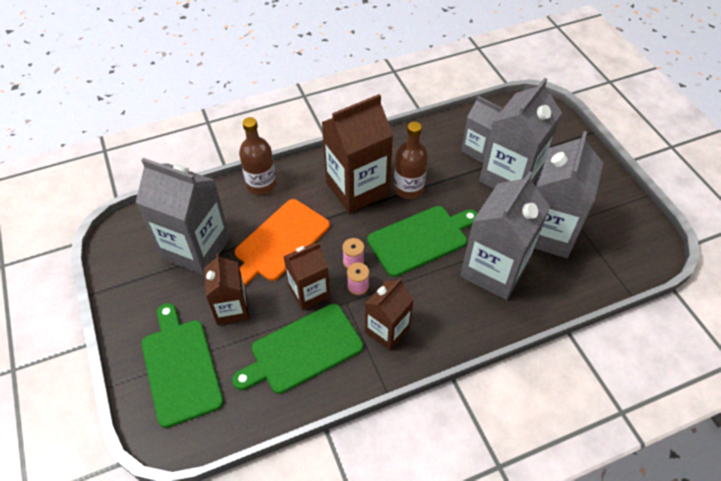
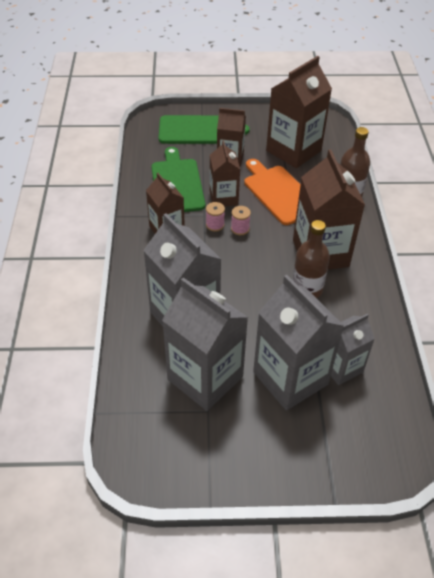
camera: 110 degrees right, 5 degrees down
(196, 248) = (293, 151): grey carton -> brown carton
(421, 239) = (243, 278): green cutting board -> none

